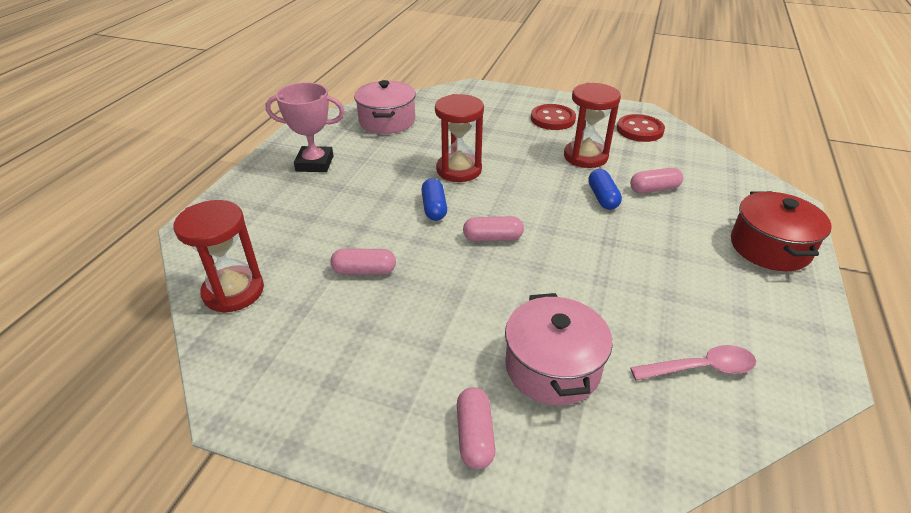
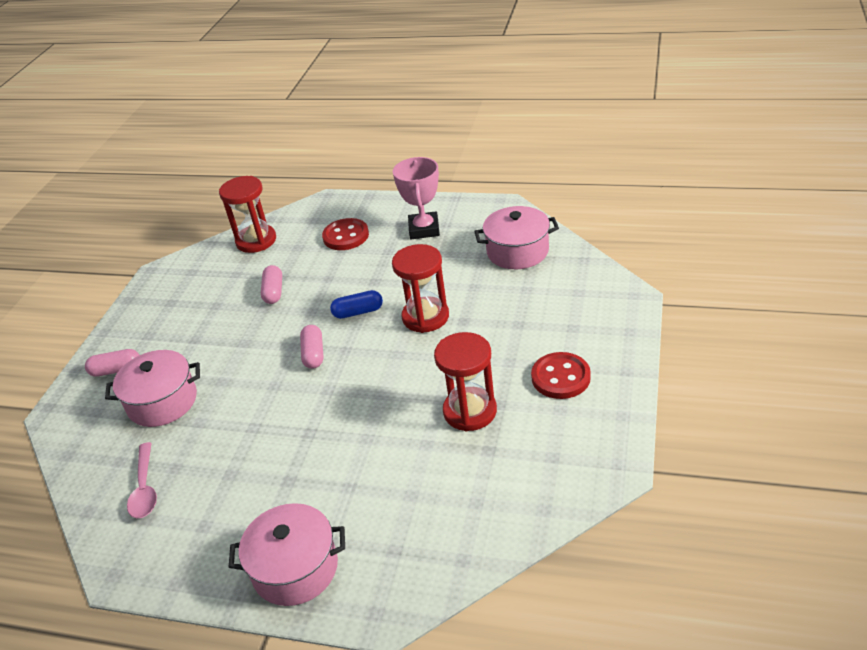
camera: 90 degrees right, 0 degrees up
(602, 197) = (383, 427): blue capsule -> none
(639, 130) = (553, 464): red button -> red button (346, 236)
(654, 189) = (405, 472): pink capsule -> none
(769, 247) = (295, 568): red pot -> pink pot

